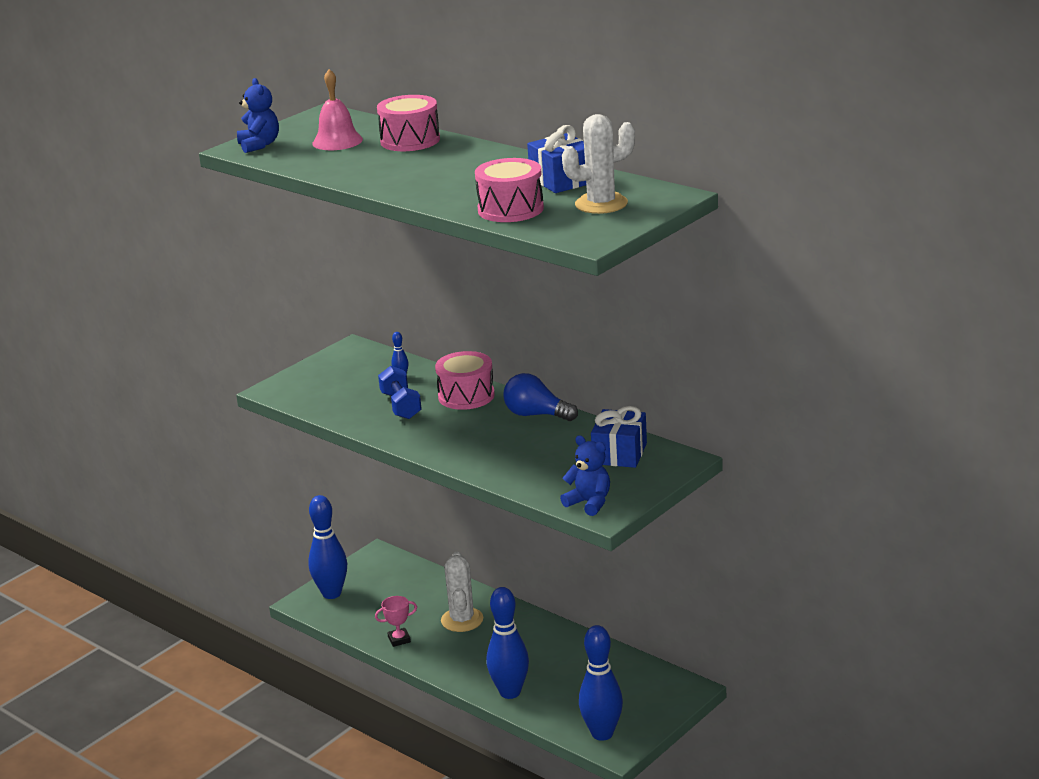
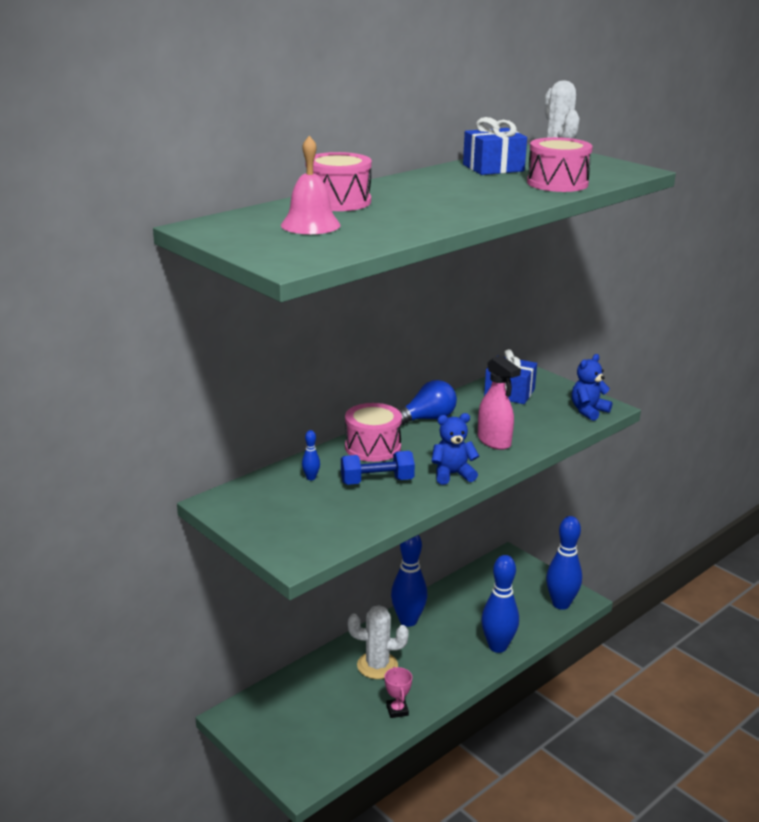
camera: 85 degrees left, 0 degrees up
(259, 145) = (288, 254): blue teddy bear -> blue teddy bear (452, 474)
(331, 593) = (293, 757): blue bowling pin -> blue bowling pin (408, 621)
(495, 454) = (494, 442): none -> pink spray bottle
(536, 415) = (427, 419): blue light bulb -> blue light bulb turned 150 degrees counterclockwise

